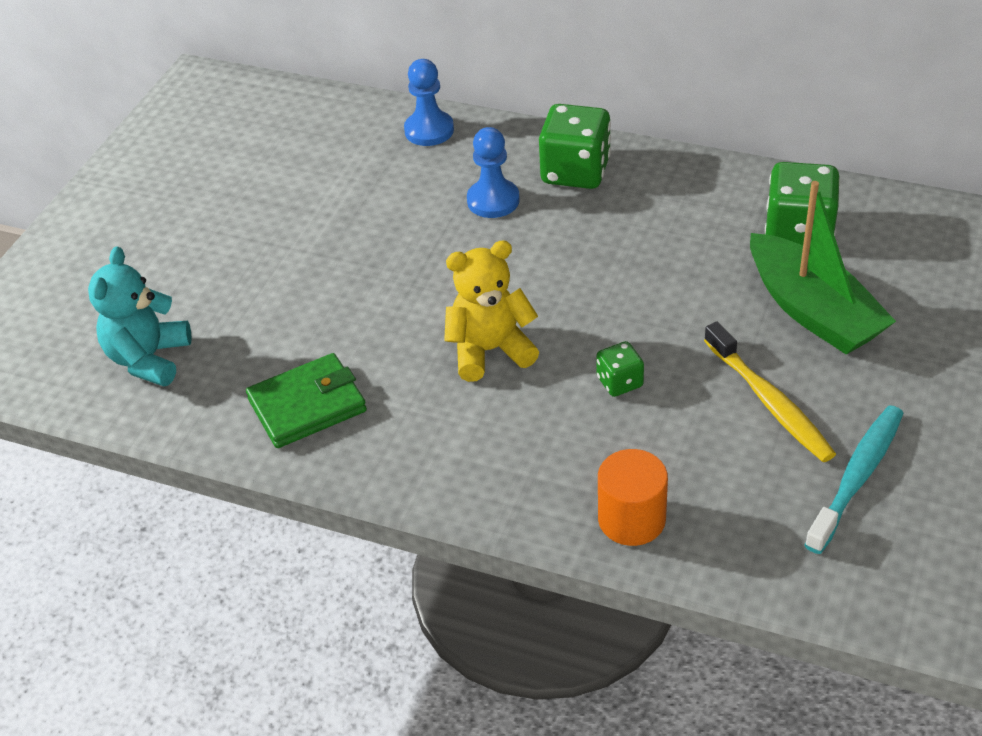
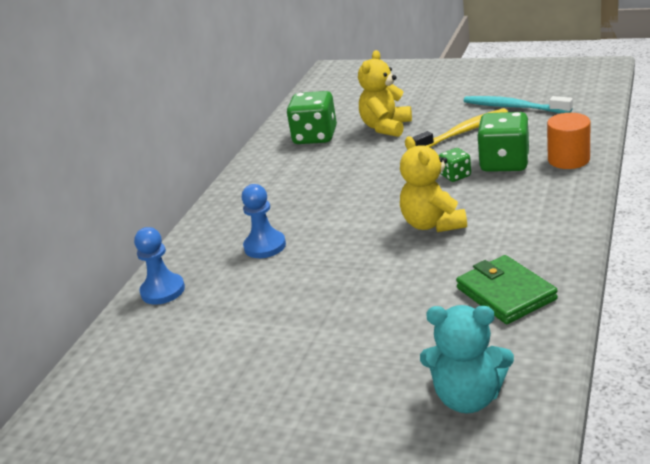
camera: 90 degrees left, 15 degrees down
(575, 171) = (237, 216): green dice -> green dice (504, 163)
(813, 311) = (386, 127): green boat -> yellow teddy bear

